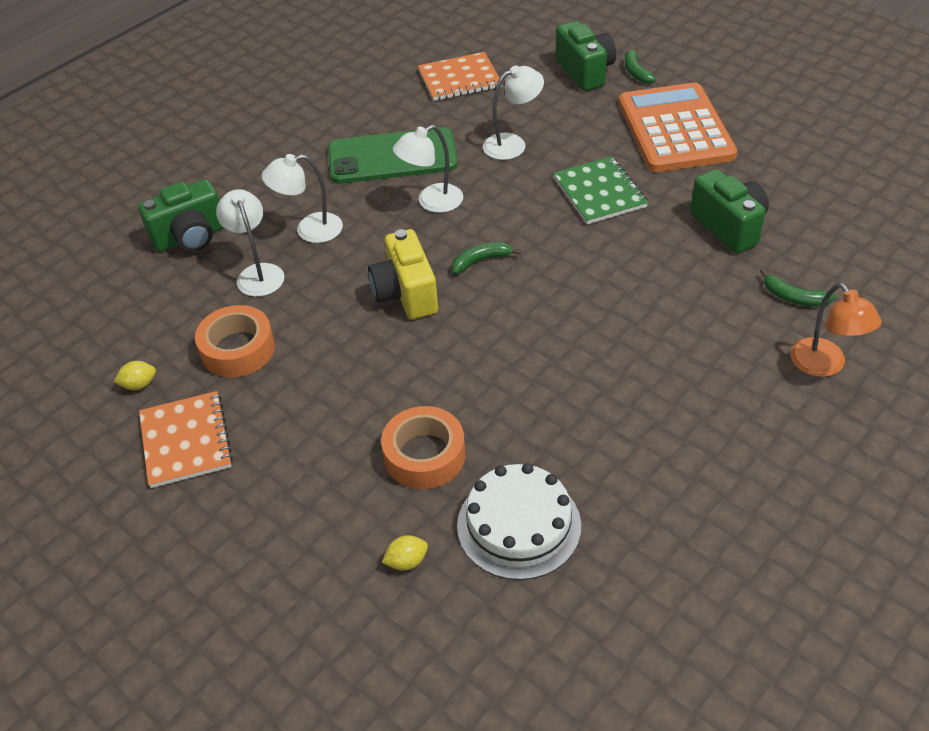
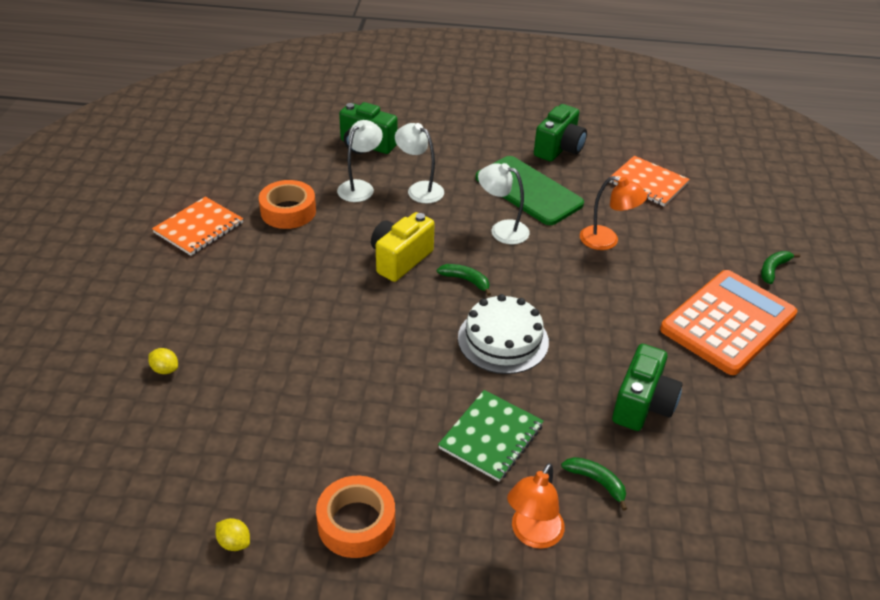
camera: 50 degrees right, 5 degrees down
(139, 385) = (229, 188): yellow lemon -> yellow lemon (234, 542)
(424, 455) = (260, 336): orange tape -> orange tape (356, 523)
(512, 144) = (607, 241): white lamp -> orange lamp
(519, 525) = (230, 412): white cake -> white cake (503, 340)
(585, 72) = (737, 242): green camera -> green camera (559, 149)
(599, 192) = (602, 310): green notebook -> green notebook (491, 437)
(793, 297) = (596, 482): green banana -> green banana turned 135 degrees clockwise

